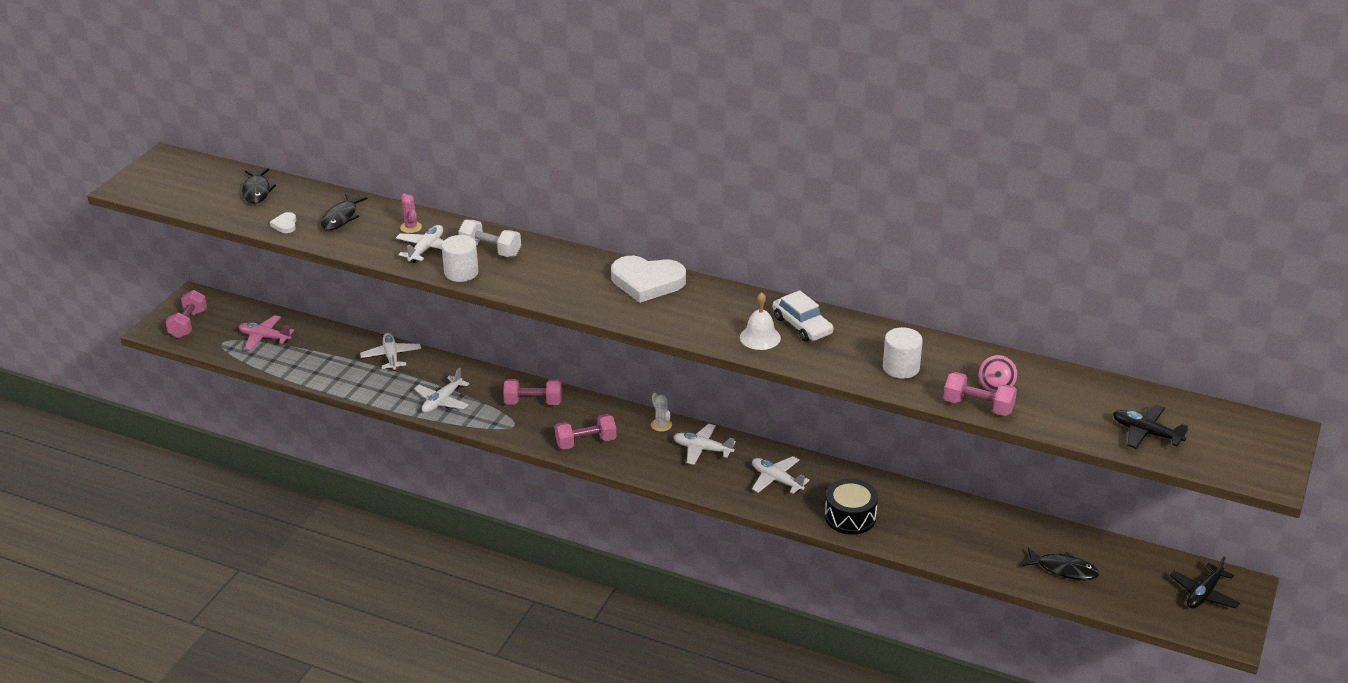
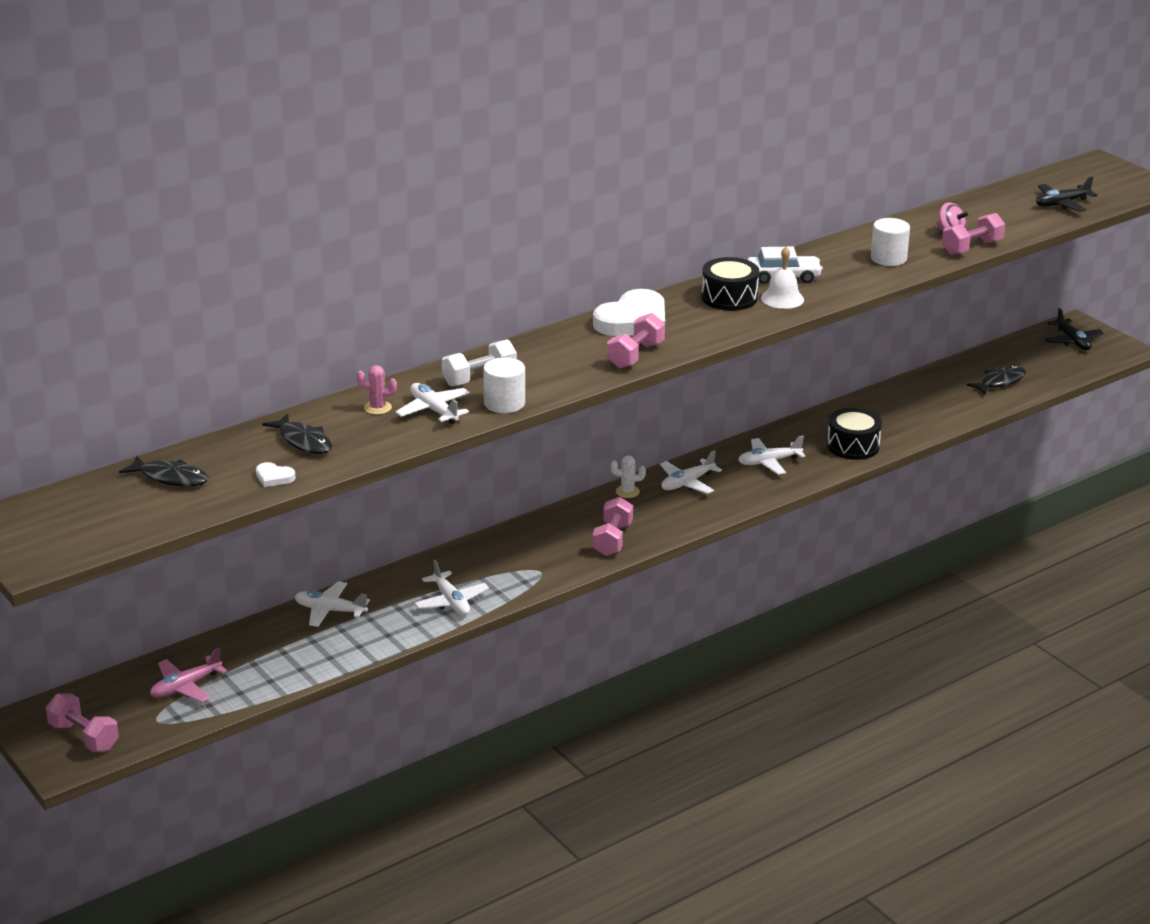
camera: 60 degrees left, 5 degrees down
(533, 402) = (514, 549): pink dumbbell -> pink dumbbell (635, 355)
(734, 312) = (729, 297): none -> black drum

